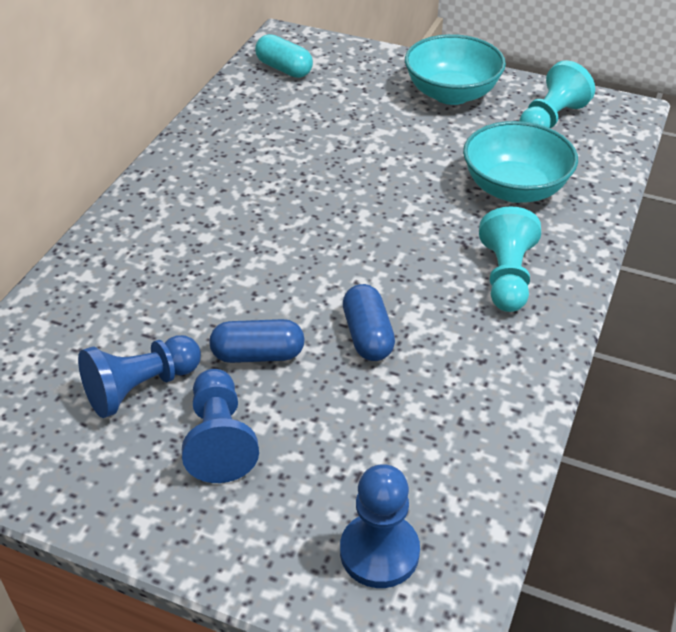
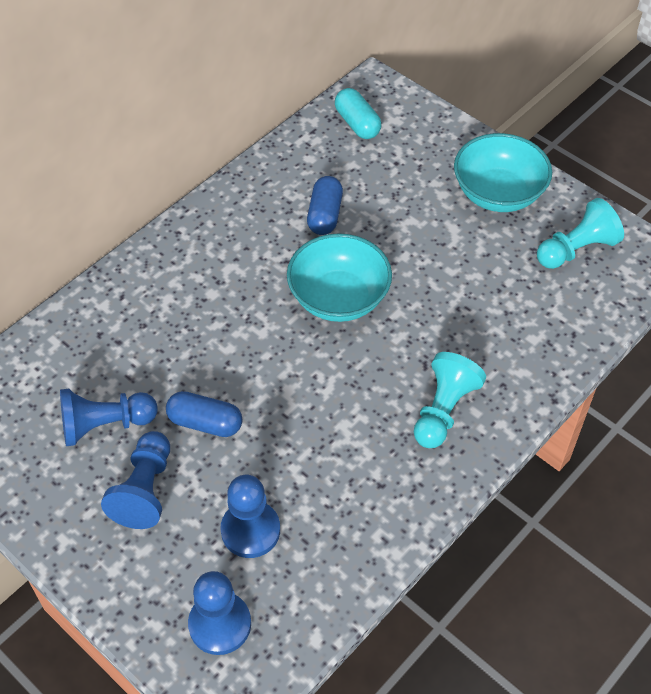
camera: 20 degrees right, 10 degrees up
(364, 444) = (250, 530): none -> blue pawn
(367, 336) = (299, 432): blue capsule -> blue capsule (325, 215)
(514, 189) = (500, 319): turquoise bowl -> turquoise bowl (339, 298)

